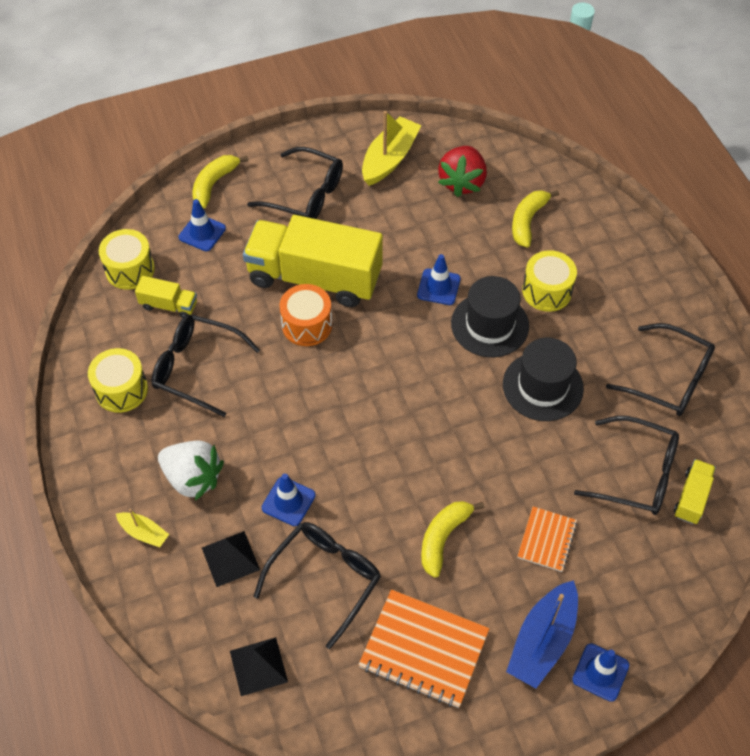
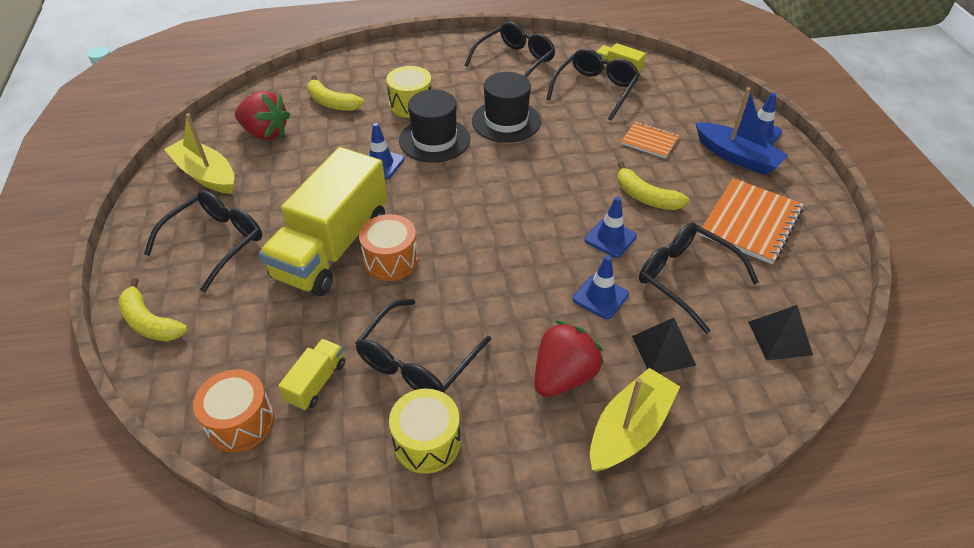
camera: 80 degrees left, 10 degrees down
(130, 269) = (241, 422): yellow drum -> orange drum
(144, 533) = (629, 429): yellow boat -> yellow boat, size x1.89
(193, 478) = (563, 376): white strawberry -> red strawberry
(202, 233) = (220, 340): blue traffic cone -> blue traffic cone (610, 238)

